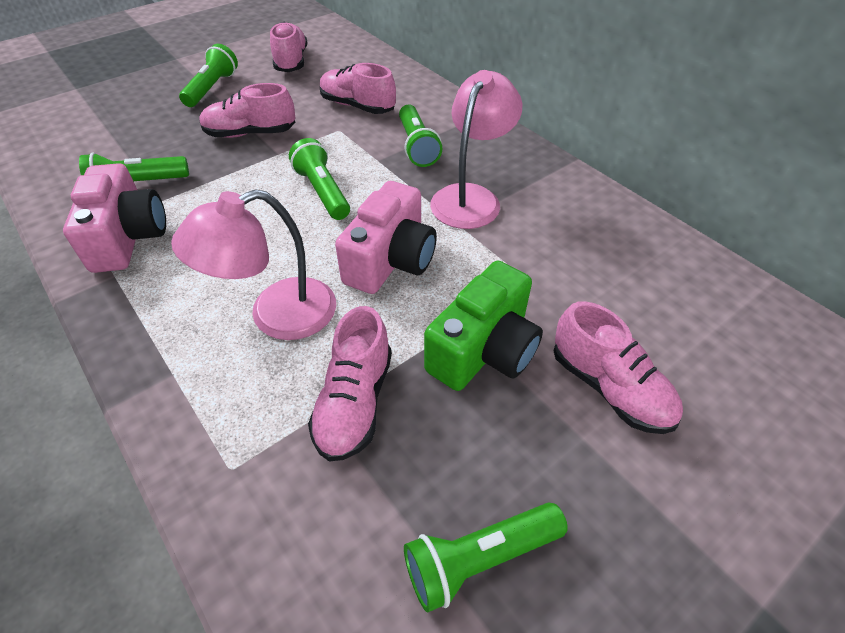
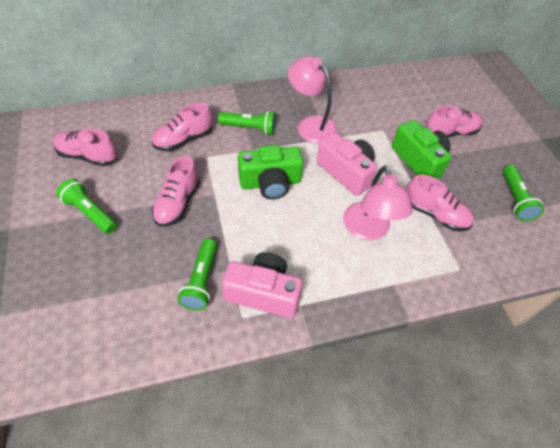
camera: 70 degrees left, 5 degrees up
(323, 192) = (270, 183): green flashlight -> green camera

